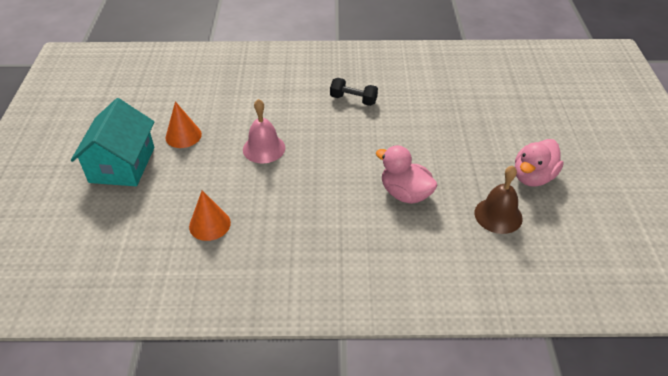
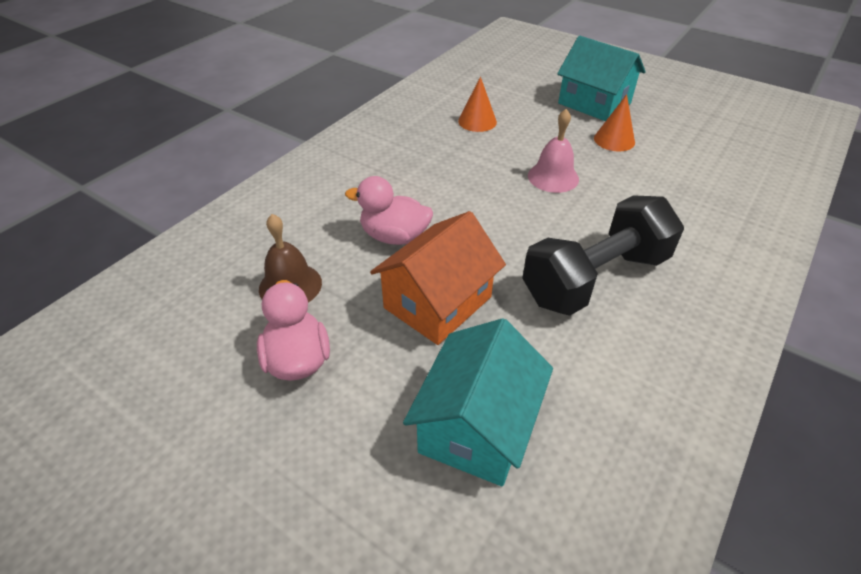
camera: 125 degrees right, 0 degrees up
(353, 100) = (595, 278): black dumbbell -> black dumbbell, size x2.17
(405, 193) = (394, 236): pink duck -> pink duck turned 150 degrees counterclockwise
(436, 147) = (437, 302): none -> orange house
(487, 103) = (477, 426): none -> turquoise house

